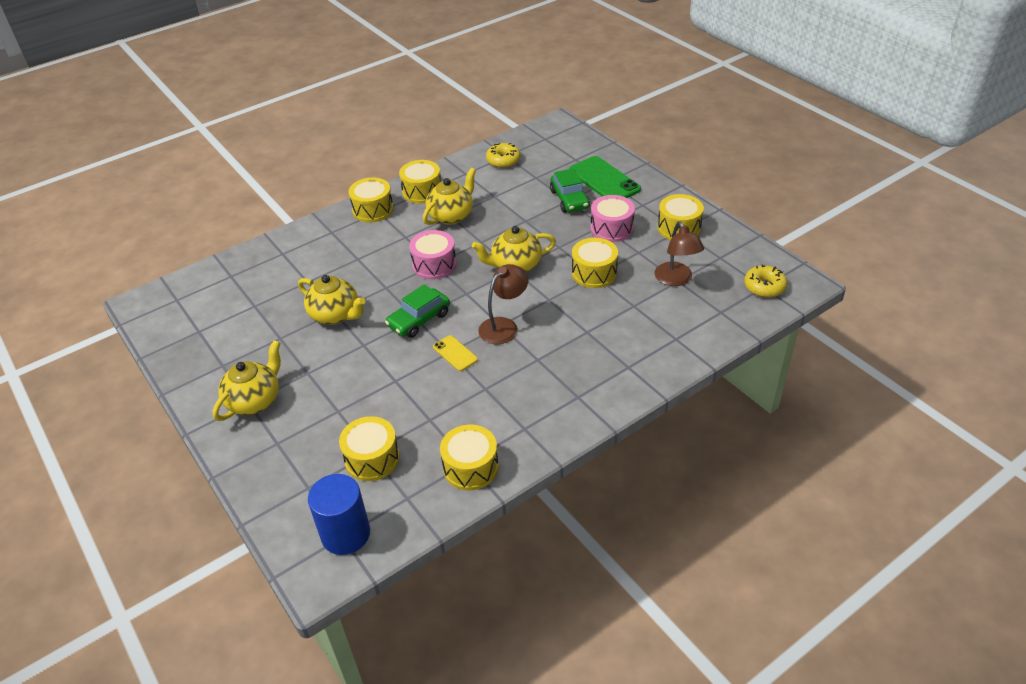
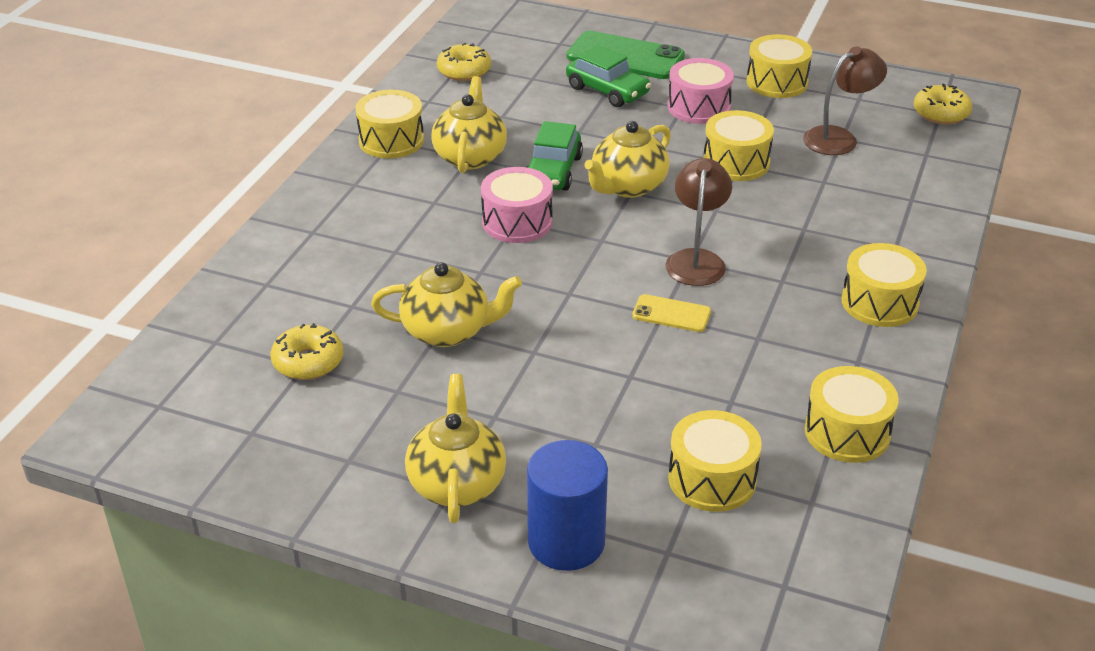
camera: 35 degrees left, 5 degrees down
(258, 304) = (308, 362): none -> yellow donut
(345, 534) = (785, 581): blue cylinder -> blue cylinder (566, 542)
(373, 210) = (344, 184): yellow drum -> yellow drum (879, 302)
(419, 320) = (576, 293): green car -> green car (553, 171)
(676, 280) = (839, 138): brown lamp -> brown lamp turned 75 degrees counterclockwise

